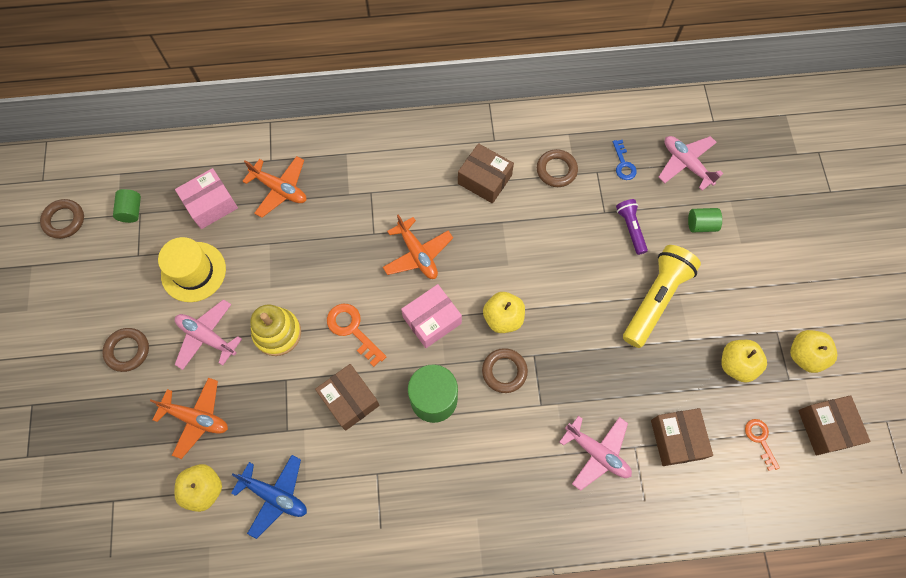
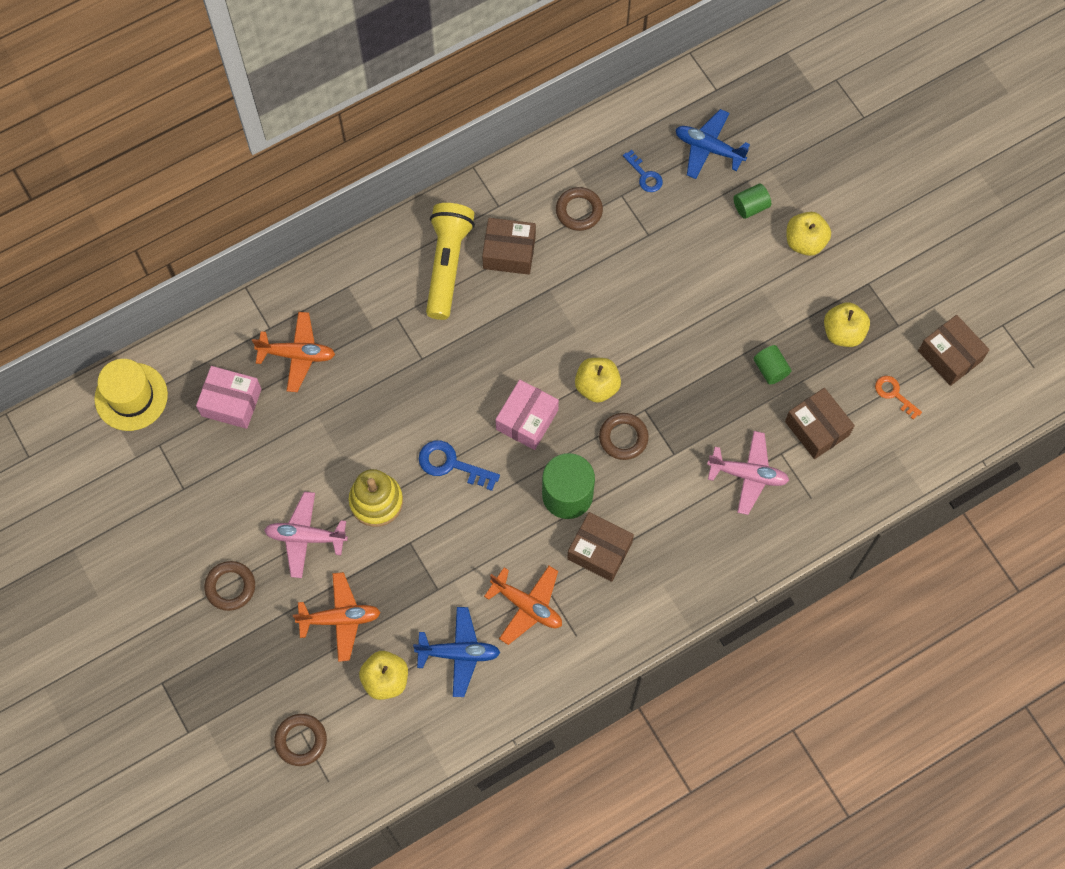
camera: 25 degrees left, 0 degrees up
(64, 220) = (80, 488): brown ring -> brown ring (301, 740)
(131, 211) = (148, 446): green cylinder -> green cylinder (770, 369)
(193, 272) = (253, 479): yellow hat -> yellow hat (131, 396)
(211, 204) = (231, 402): pink box -> pink box turned 75 degrees clockwise
(349, 400) = (484, 533): brown box -> brown box (599, 551)
(352, 330) = (451, 464): orange key -> blue key
(417, 254) = (478, 360): orange plane -> orange plane (527, 606)
(630, 228) = (682, 240): purple flashlight -> none
(655, 299) = (738, 302): yellow flashlight -> yellow flashlight (447, 265)
(686, 164) = (708, 148): pink plane -> blue plane
(805, 355) = (903, 295): yellow apple -> yellow apple (805, 242)

